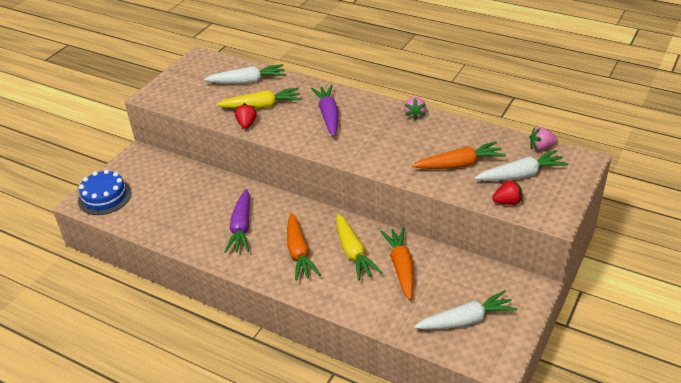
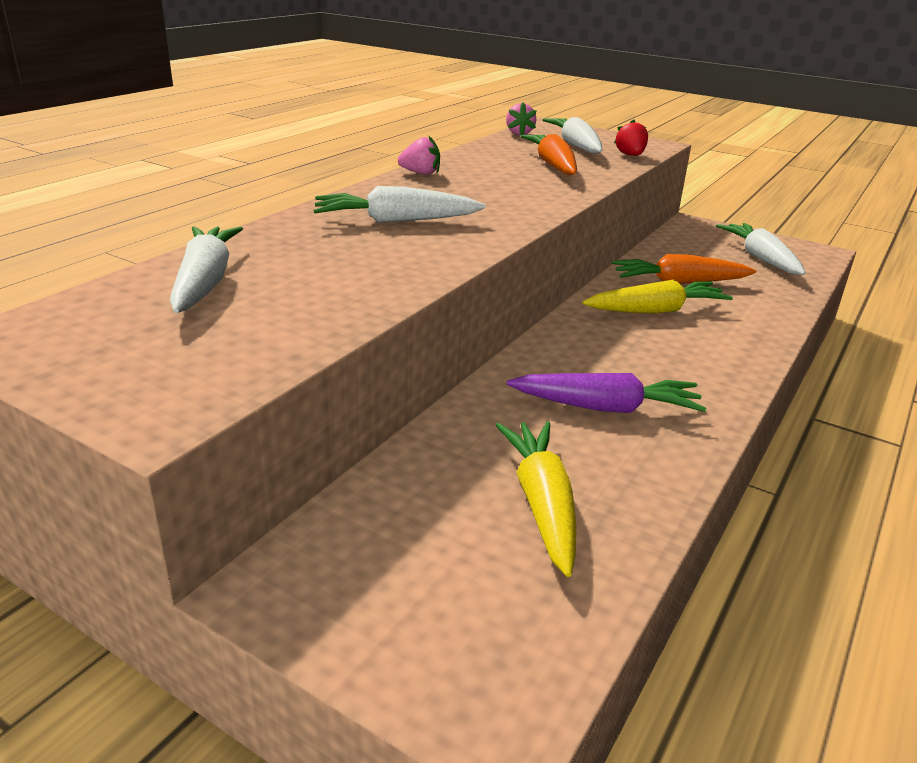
camera: 90 degrees left, 10 degrees down
(105, 197) = (478, 656): blue cake -> none
(246, 124) = (392, 287): red strawberry -> none
(261, 106) = (327, 271): yellow carrot -> yellow carrot (542, 503)
(299, 252) = (666, 353): orange carrot -> none
(328, 115) = (395, 221): purple carrot -> white carrot

